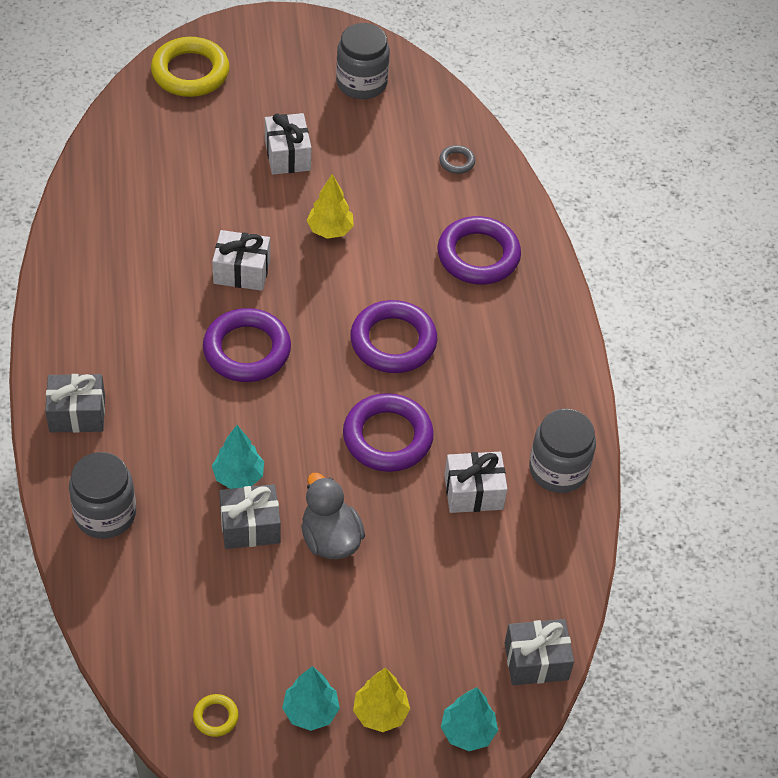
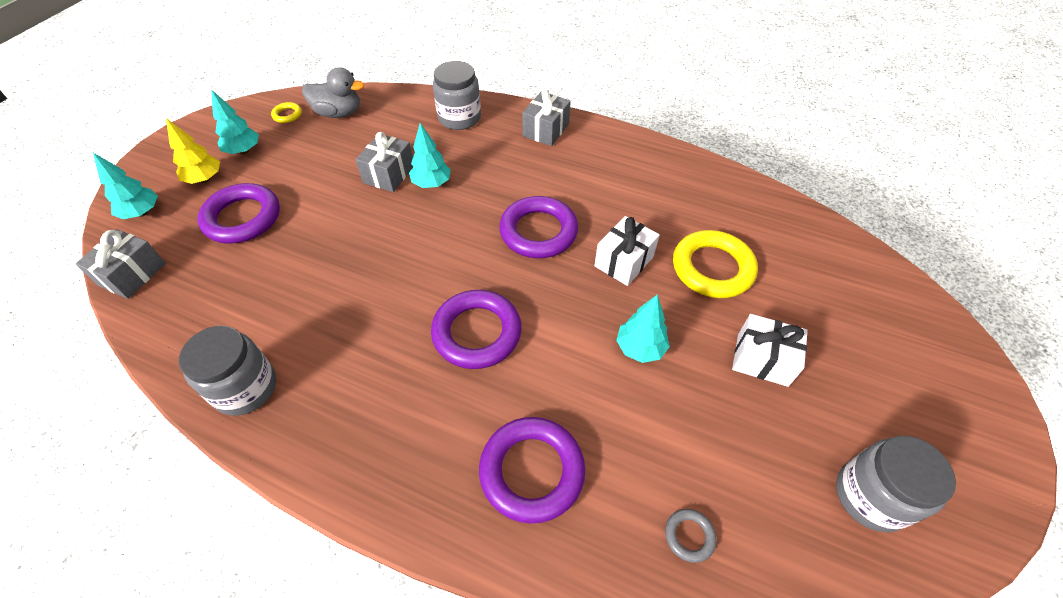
camera: 125 degrees right, 0 degrees up
(190, 72) = (918, 329): yellow ring -> yellow ring (712, 268)
(330, 230) = (640, 348): yellow tree -> turquoise tree
(330, 539) = (340, 208): grey duck -> grey duck (339, 113)
(387, 437) = (388, 280): purple ring -> purple ring (242, 218)
(473, 492) = (289, 311): white gift -> none

